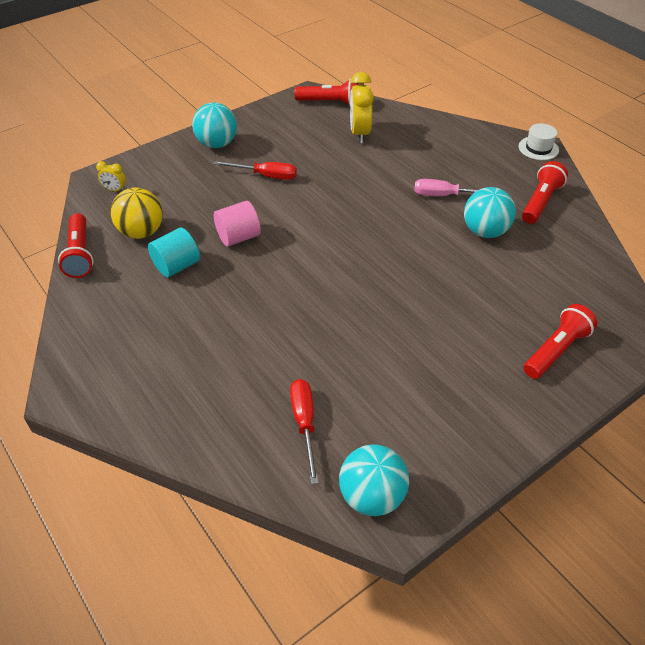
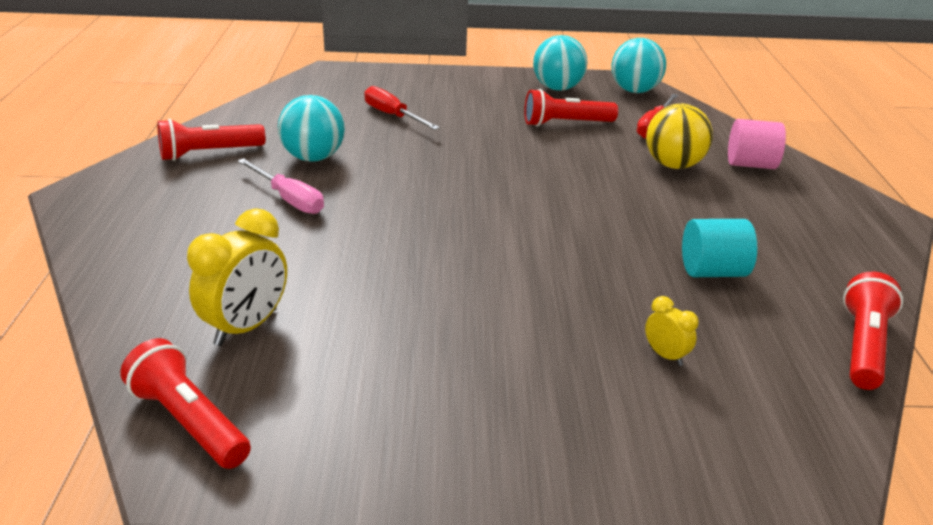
camera: 145 degrees left, 15 degrees down
(115, 190) = (778, 435): yellow clock -> yellow clock (665, 355)
(141, 232) = (749, 336): yellow ball -> yellow ball (673, 165)
(217, 144) = (513, 440): turquoise ball -> turquoise ball (557, 88)
(238, 237) = (603, 268): pink cylinder -> pink cylinder (750, 164)
(265, 176) = (484, 331): red screwdriver -> red screwdriver (393, 116)
(538, 148) = (83, 192): white hat -> none
(556, 350) = (404, 88): red flashlight -> red flashlight (565, 123)

